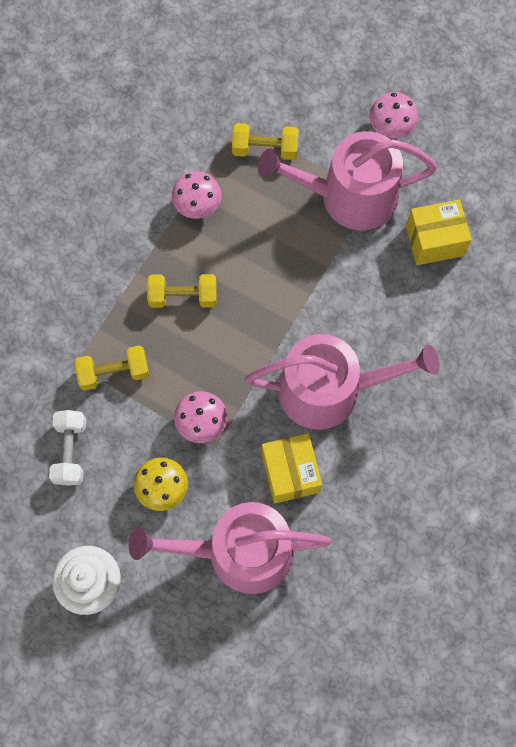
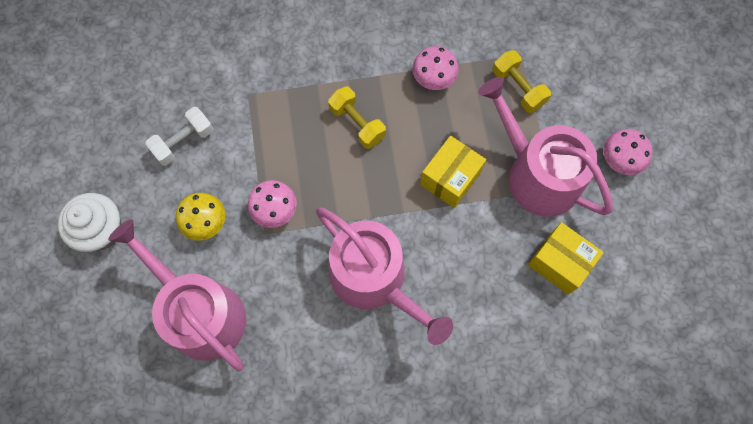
camera: 50 degrees right, 0 degrees up
(114, 373) = (263, 124): yellow dumbbell -> none
(290, 472) = (288, 301): yellow box -> yellow box (450, 178)

